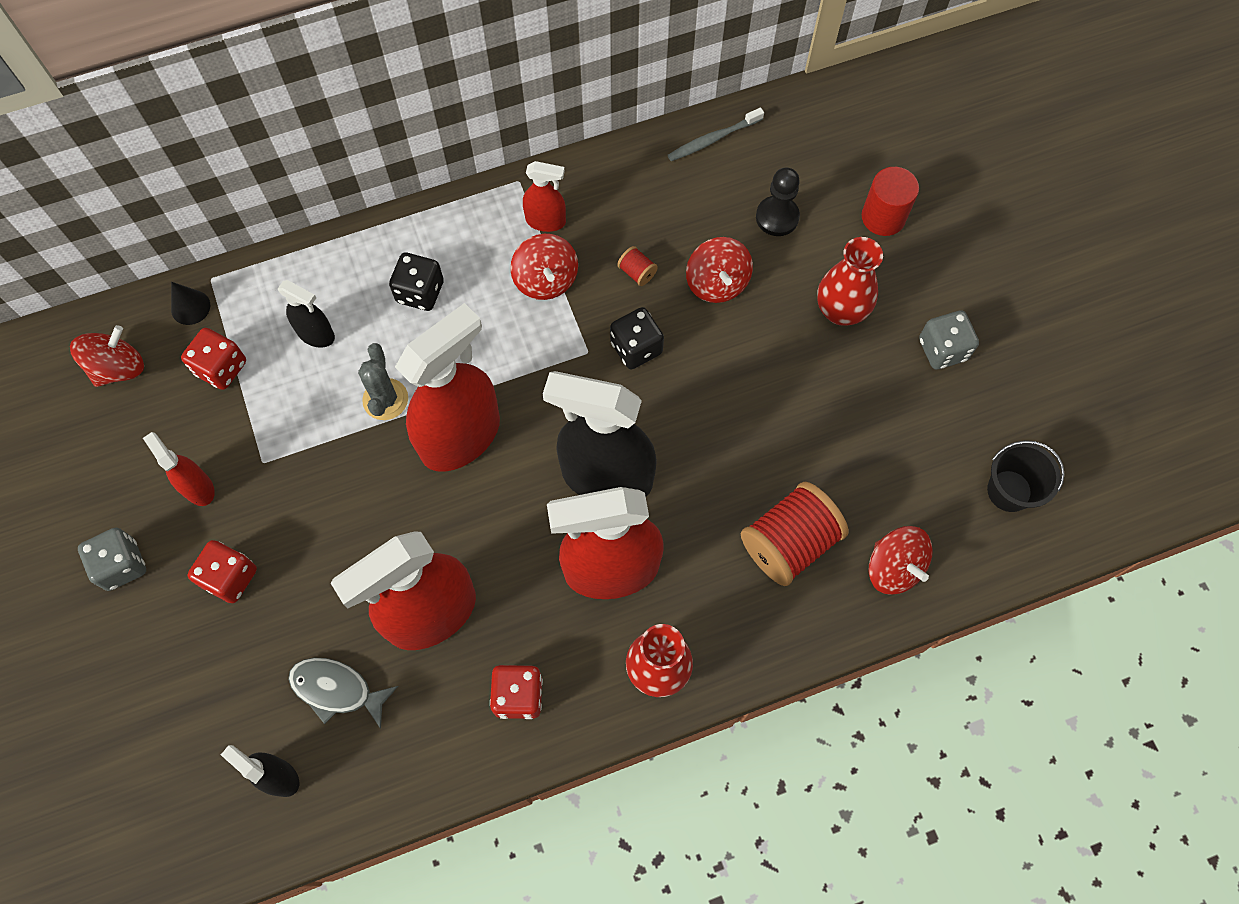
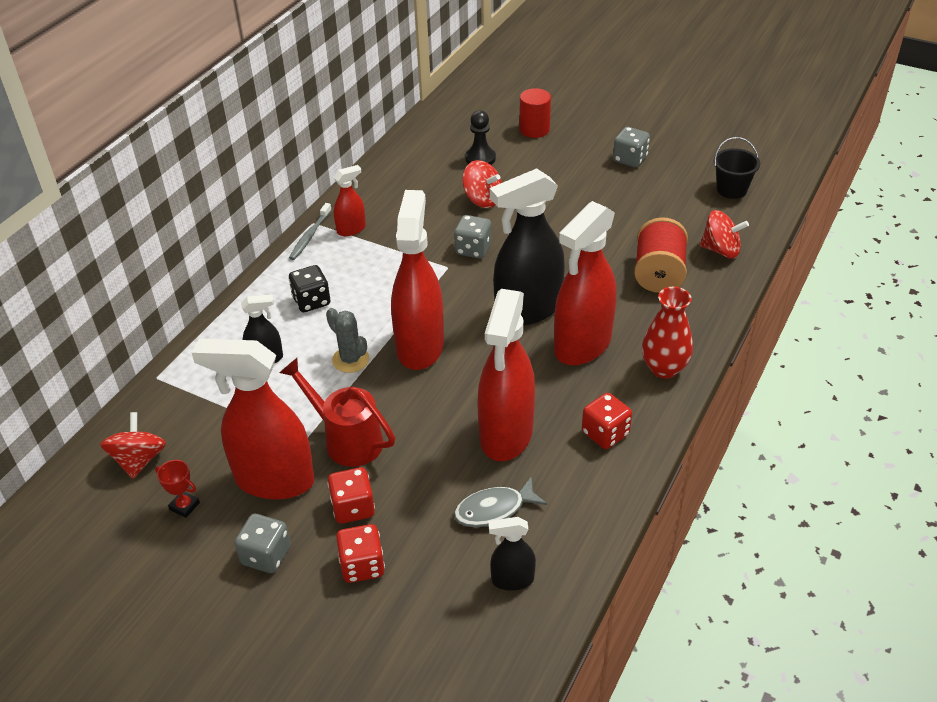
camera: 40 degrees left, 25 degrees down
(109, 453) = (184, 506): none -> red trophy
(190, 307) = (158, 399): black cone -> none
(198, 487) = (274, 480): red spray bottle -> red spray bottle, size x2.09
(221, 368) = (218, 413): red dice -> red dice (362, 565)
(295, 495) = (347, 440): none -> red watering can
(546, 280) = (383, 252): red spinning top -> none
(636, 348) = (473, 249): black dice -> grey dice
(637, 272) = (432, 220): red spool -> none
(713, 139) = (405, 148): grey toothbrush -> grey toothbrush (310, 236)
(841, 311) = (561, 174): red vase -> none

